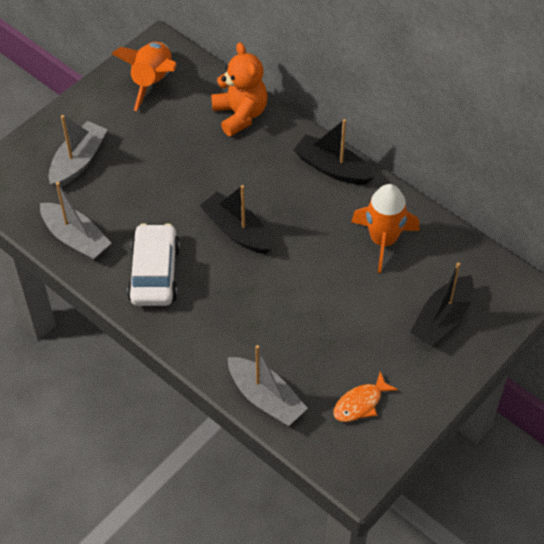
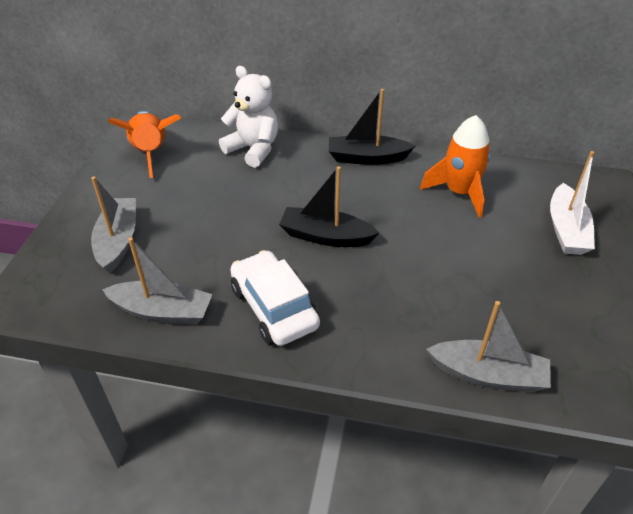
camera: 30 degrees left, 10 degrees down
(240, 115) = (253, 149): orange teddy bear -> white teddy bear
(360, 403) = (577, 333): orange fish -> none
(442, 319) = (566, 230): black boat -> white boat

